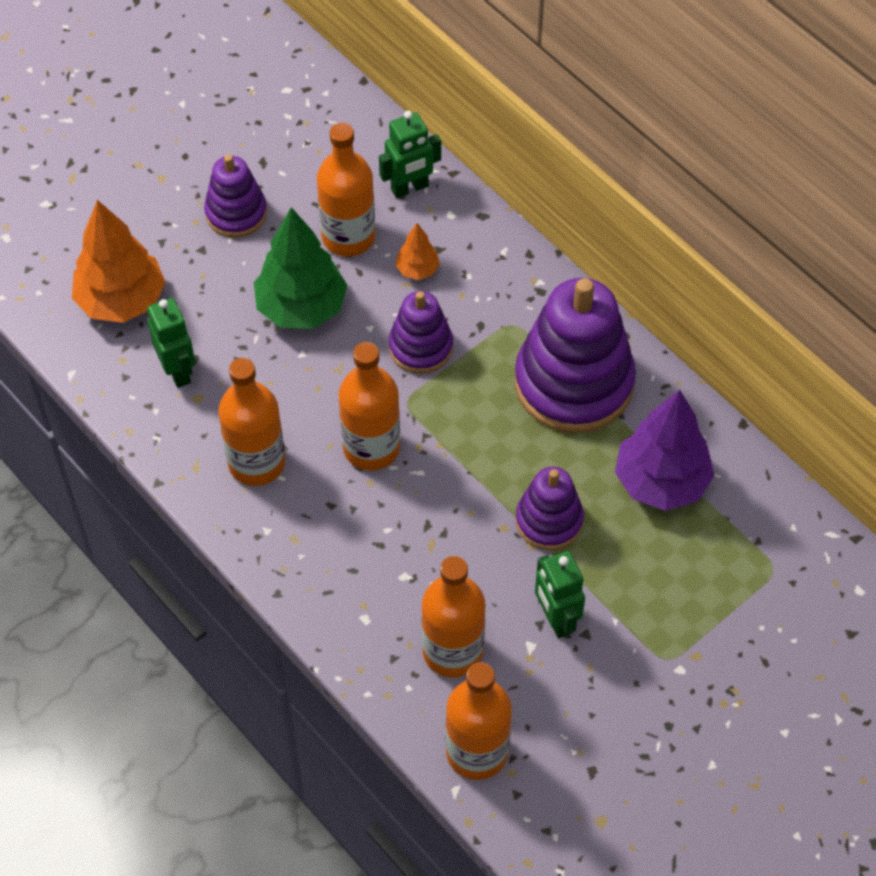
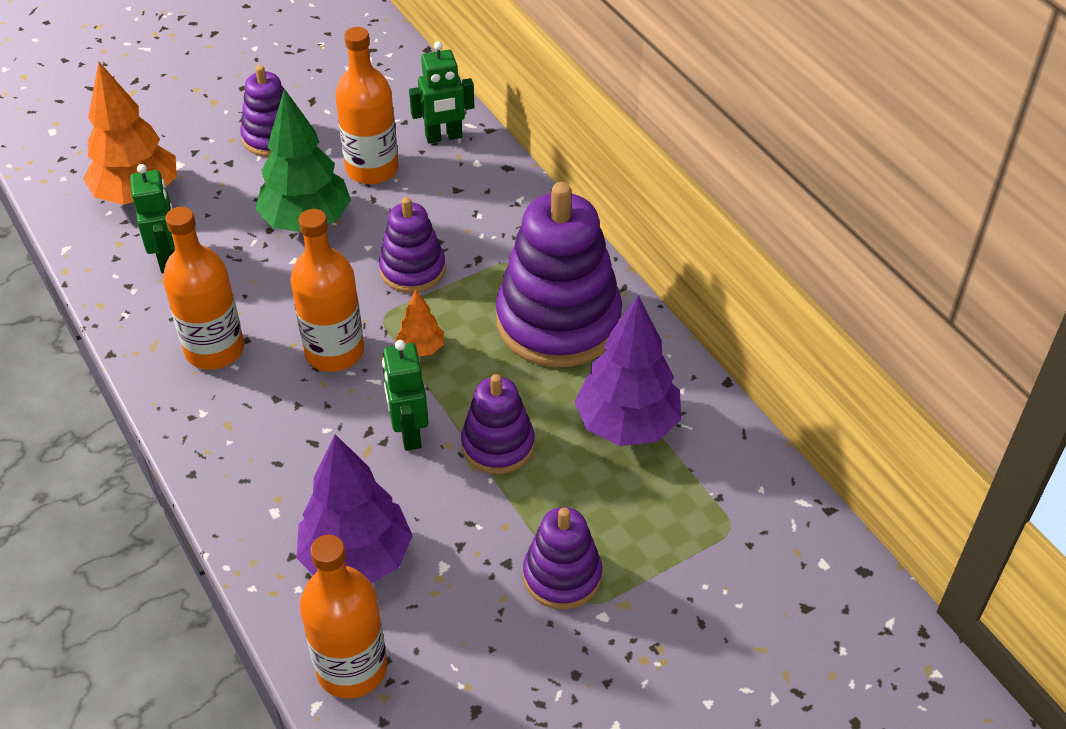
camera: 10 degrees right, 10 degrees down
(417, 269) = (430, 204): orange tree -> orange tree (421, 348)
(452, 651) = (357, 559): orange bottle -> purple tree
(556, 619) = (478, 543): green robot -> green robot (409, 433)
(636, 638) = (562, 576): none -> purple stacking toy

